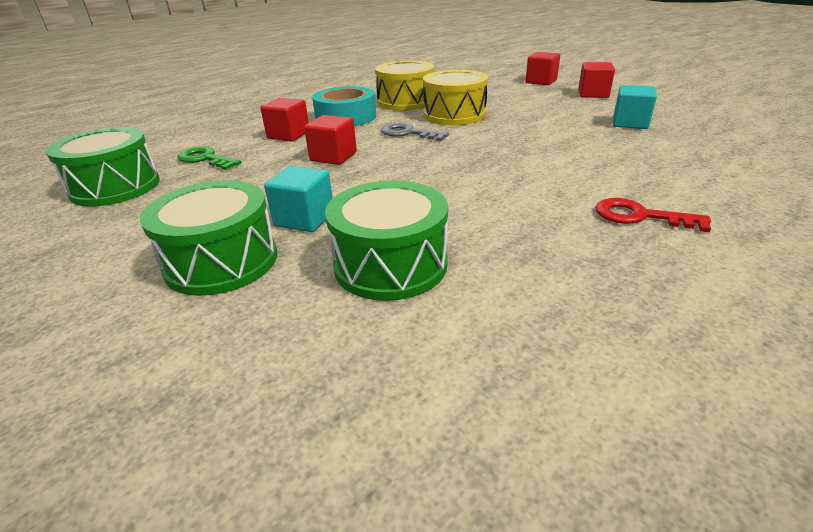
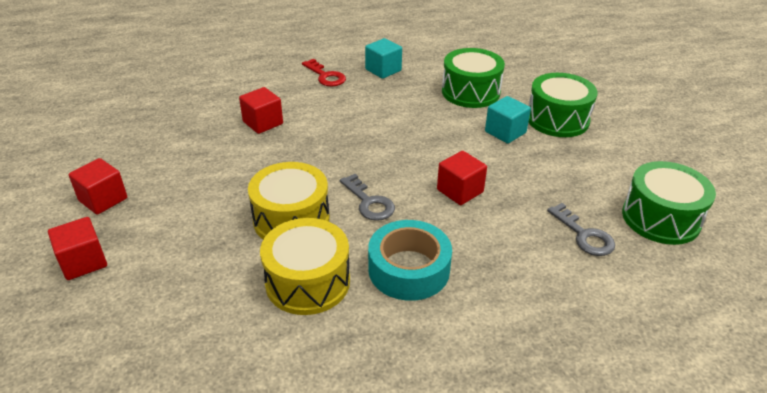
camera: 155 degrees left, 5 degrees up
(205, 159) = (584, 235): green key -> grey key
(288, 135) = (491, 251): red cube -> red cube (263, 123)
(630, 123) = (179, 140): turquoise cube -> turquoise cube (383, 70)

